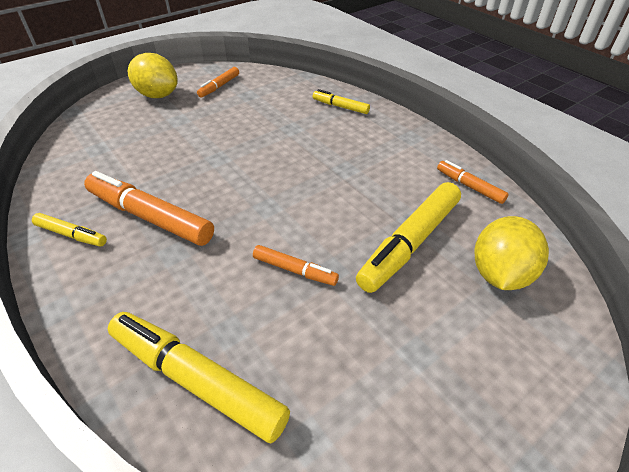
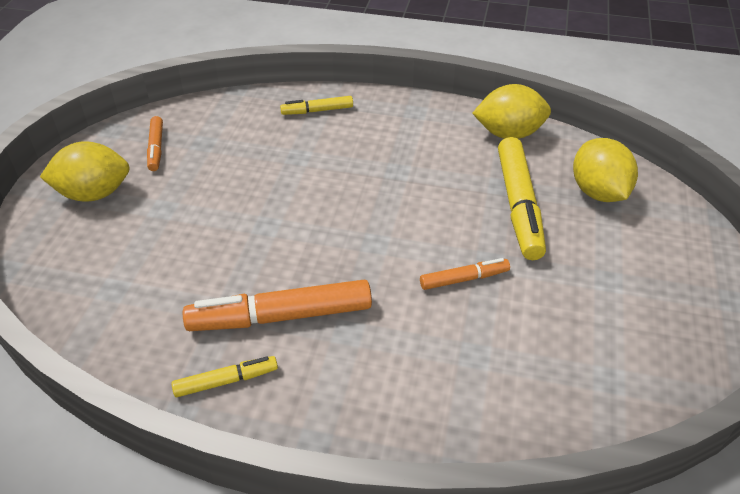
camera: 40 degrees left, 0 degrees up
(197, 380) = (497, 401): yellow marker -> none
(469, 186) = (508, 134): orange marker -> yellow lemon

